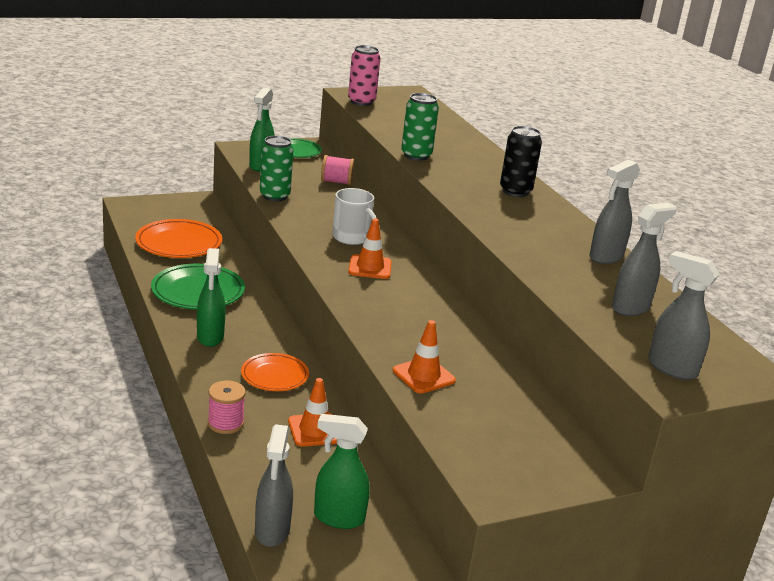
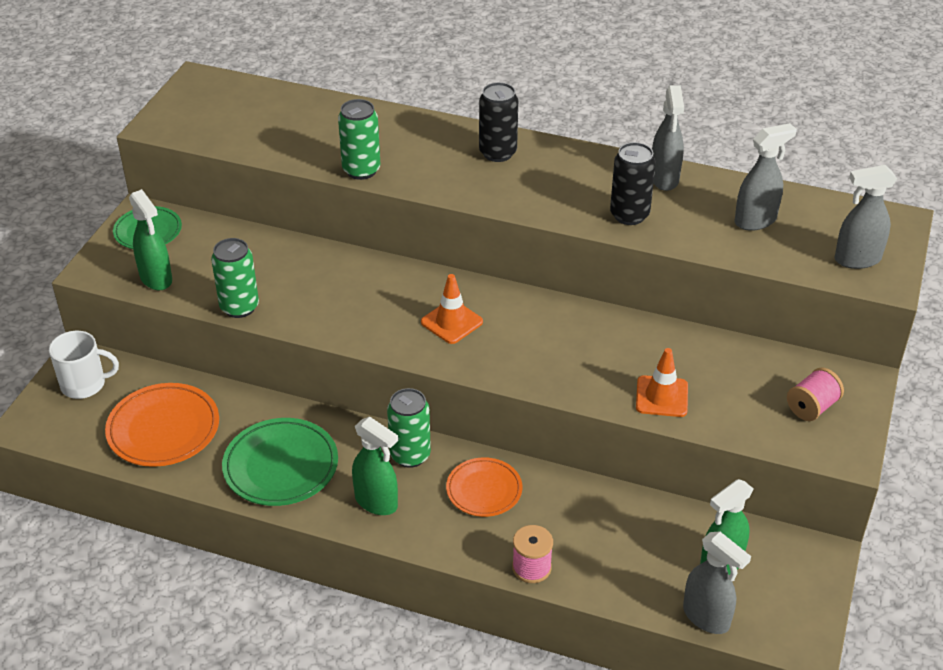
camera: 45 degrees left, 15 degrees up
(268, 334) = (410, 455): none -> green can
(315, 430) = (591, 510): orange traffic cone -> none
(336, 182) = (253, 243): pink spool -> pink spool (812, 407)
(351, 238) = (382, 301): white mug -> white mug (84, 384)
(361, 102) = (188, 130): pink can -> none
(540, 255) = (629, 215): none -> black can
(631, 308) = (756, 221): grey spray bottle -> grey spray bottle turned 60 degrees clockwise

